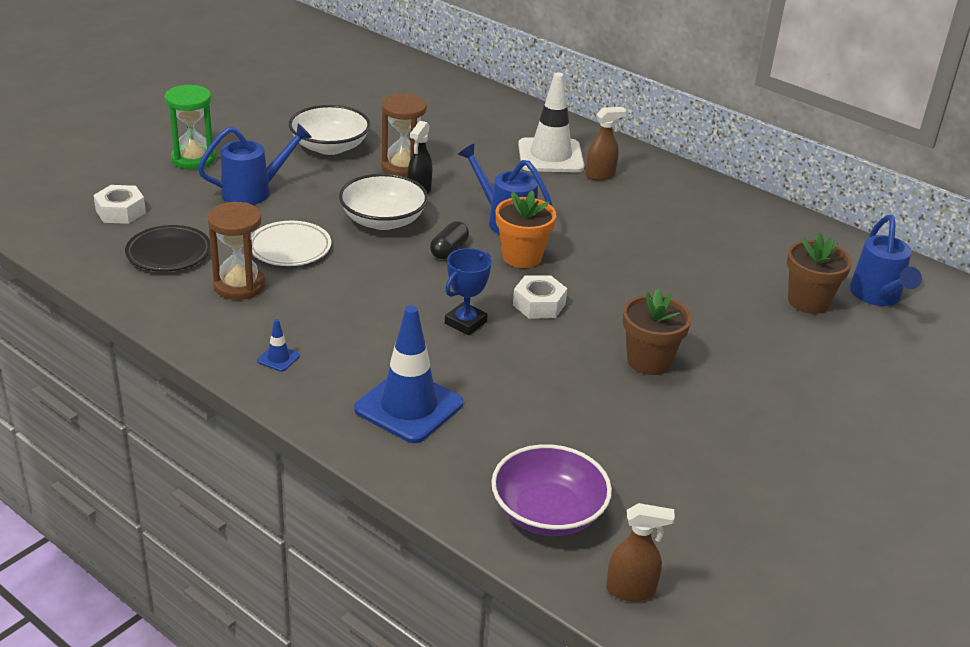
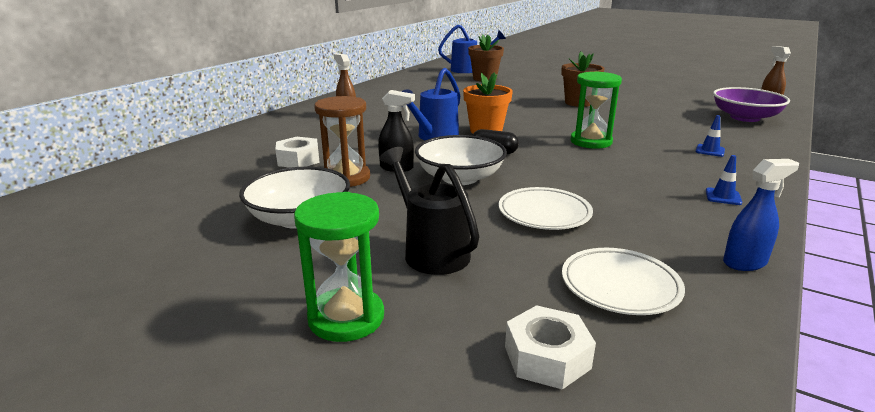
camera: 95 degrees left, 10 degrees down
(164, 318) = (745, 262): none -> blue spray bottle
(168, 253) = (620, 286): black plate -> white plate
(239, 285) = (637, 230): brown hourglass -> none
(254, 191) = (431, 251): blue watering can -> black watering can
(409, 406) = (710, 150): blue traffic cone -> blue traffic cone, size x0.41
(465, 322) = (591, 142): blue trophy -> green hourglass
(539, 304) = (545, 125): white nut -> white nut (298, 160)
(550, 156) = (315, 128): white traffic cone -> none

